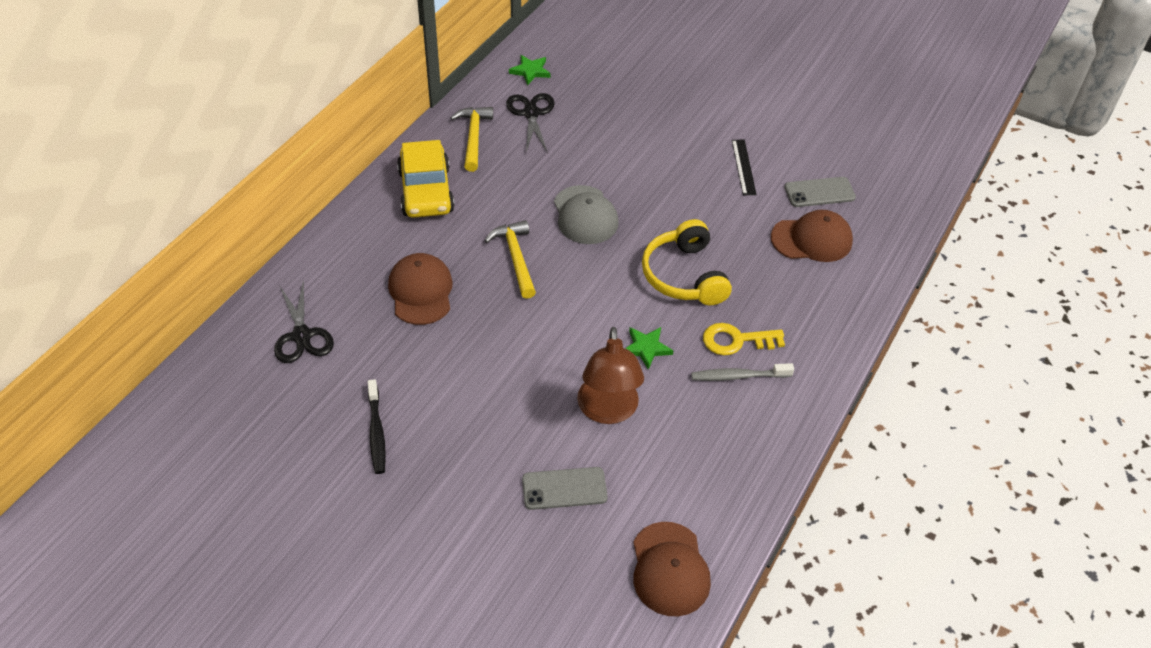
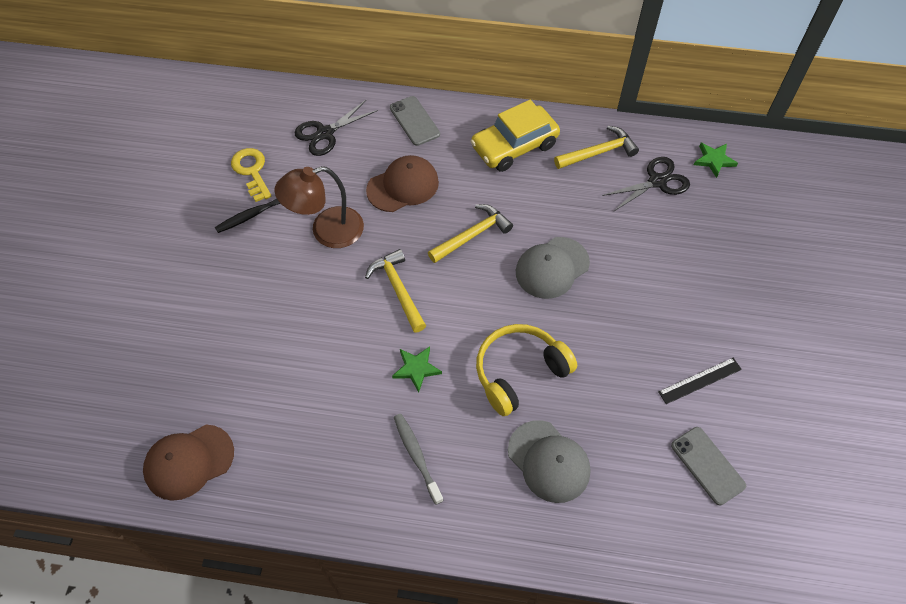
camera: 70 degrees right, 10 degrees up
(548, 334) = (398, 289): none -> yellow hammer
(564, 489) = (243, 357): grey phone -> grey phone (414, 121)
(608, 411) = (334, 362): brown lamp -> brown lamp (327, 231)
(736, 340) = (460, 442): yellow key -> yellow key (251, 171)
(779, 286) = (549, 461): none -> grey cap
(812, 239) = (632, 476): brown cap -> none

